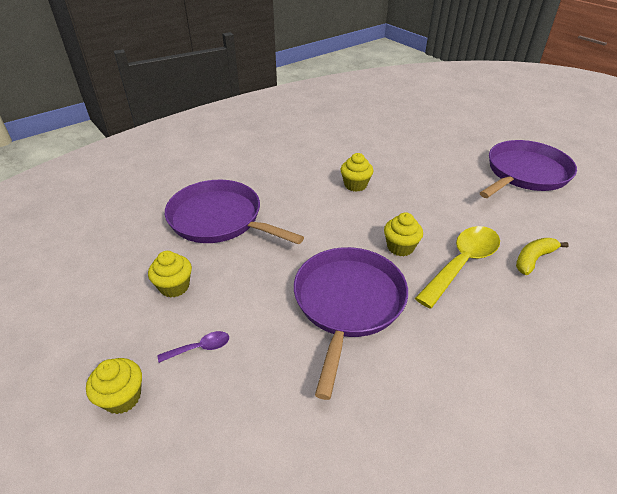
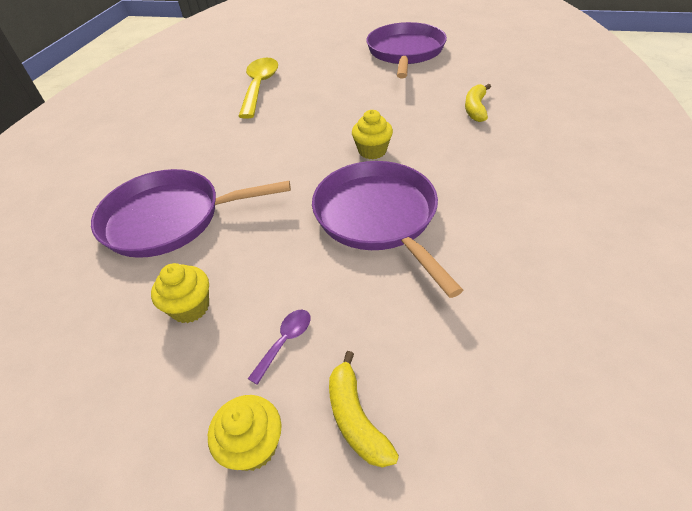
camera: 35 degrees left, 5 degrees up
(187, 429) = (356, 418): none -> yellow banana
(355, 185) = (278, 122): yellow cupcake -> none
(462, 263) = (431, 138): yellow spoon -> yellow spoon (259, 87)

